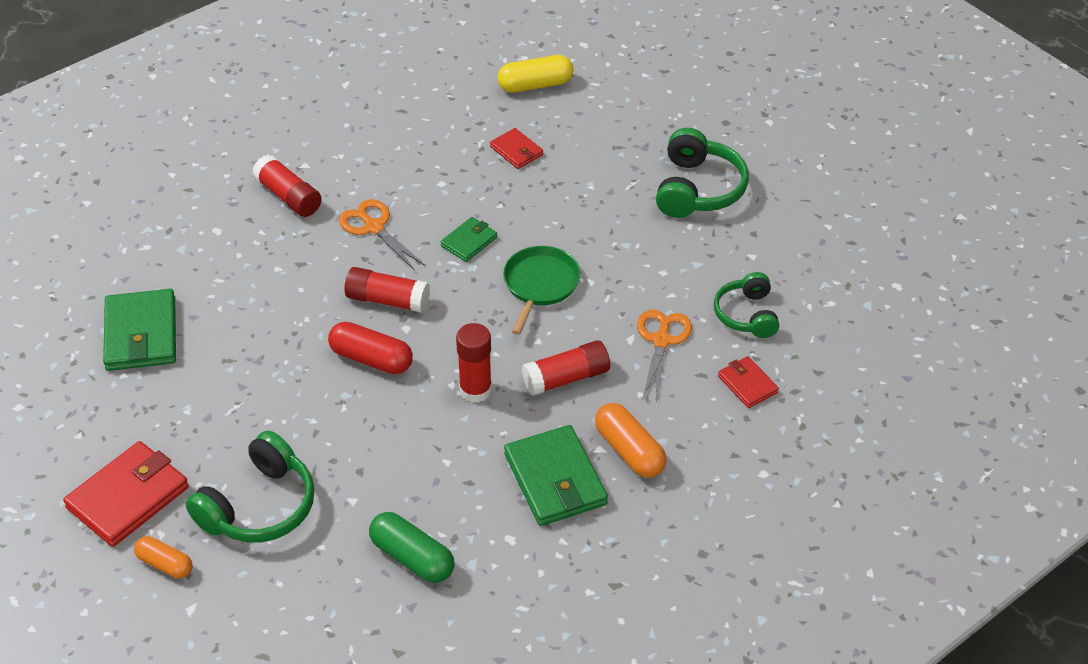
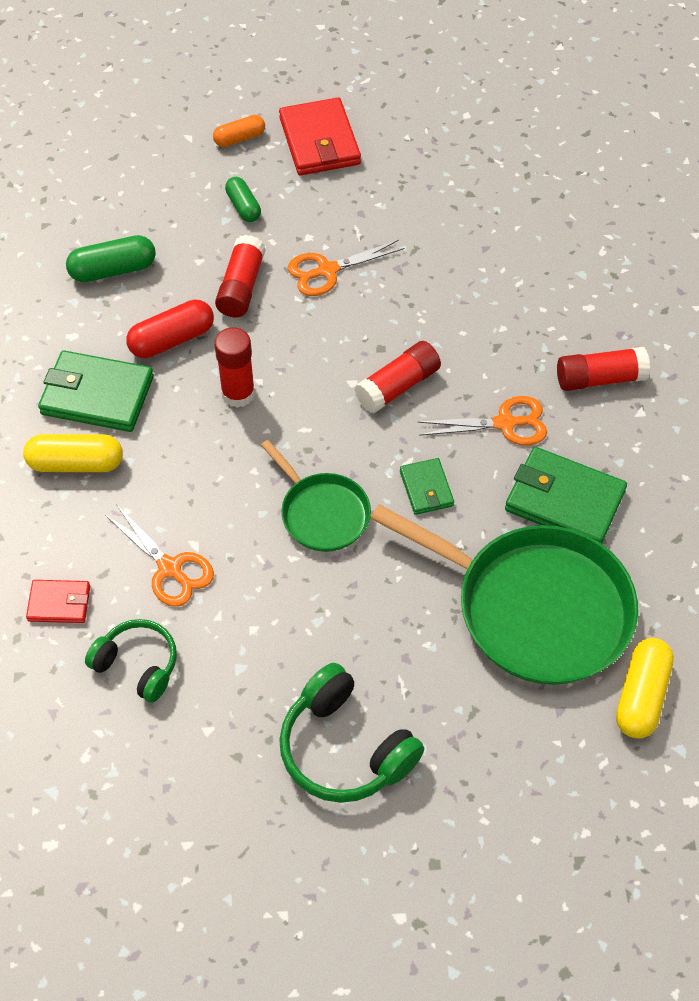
camera: 125 degrees right, 10 degrees up
(141, 334) = (490, 209): green wallet -> green wallet (564, 501)
(259, 506) = (243, 207): green headphones -> green capsule
(296, 404) = (327, 271): none -> orange scissors
(371, 359) = (336, 341): red capsule -> red capsule (172, 340)
(516, 151) = (535, 608): red wallet -> green pan
(566, 378) = (193, 466): red glue stick -> red glue stick (241, 287)
(629, 451) = (76, 463): orange capsule -> yellow capsule

